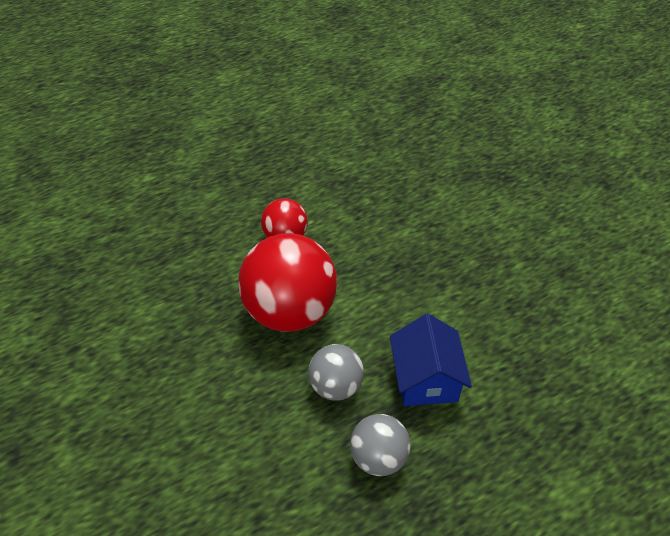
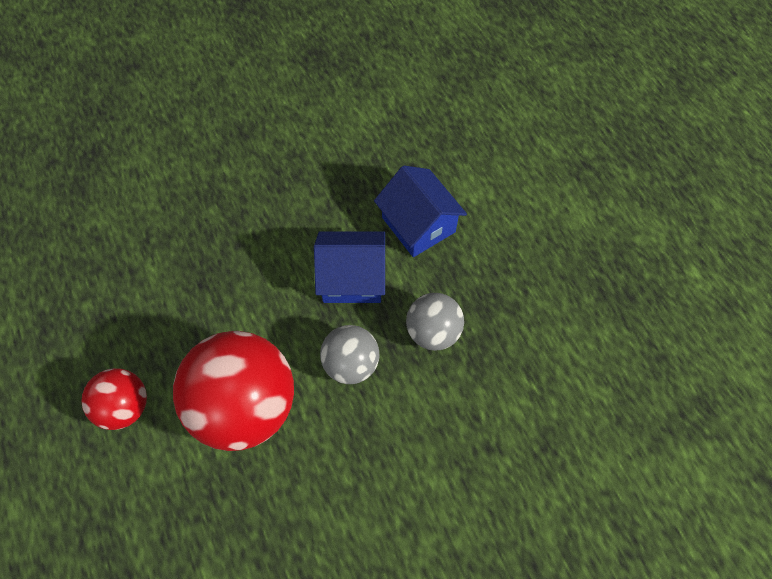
camera: 85 degrees left, 15 degrees up
(503, 435) = (418, 224): none -> blue house

